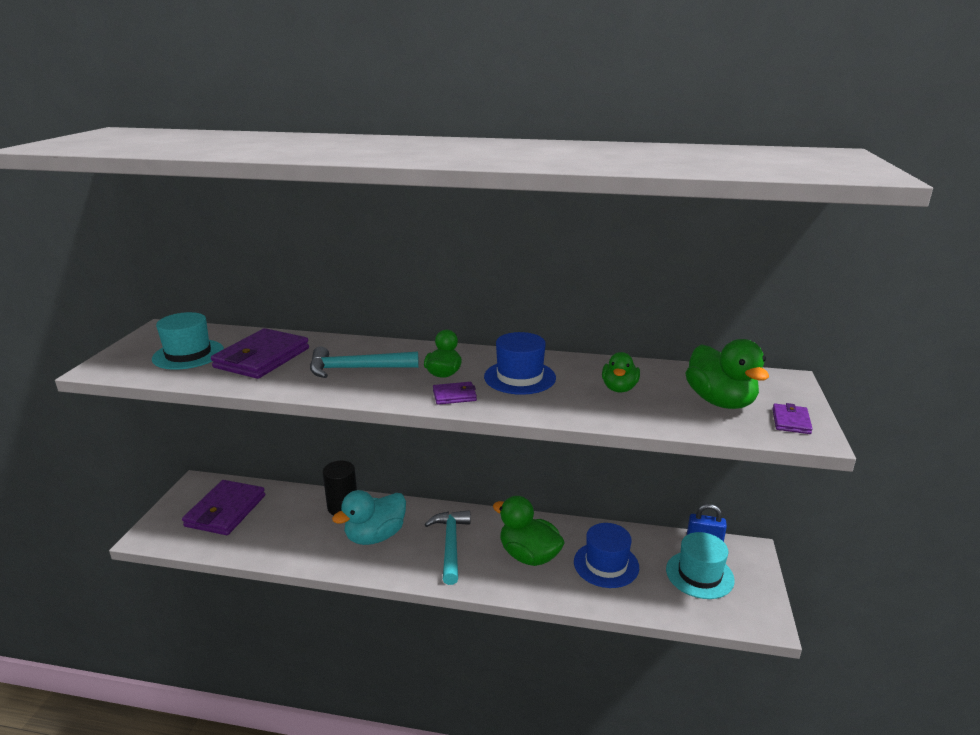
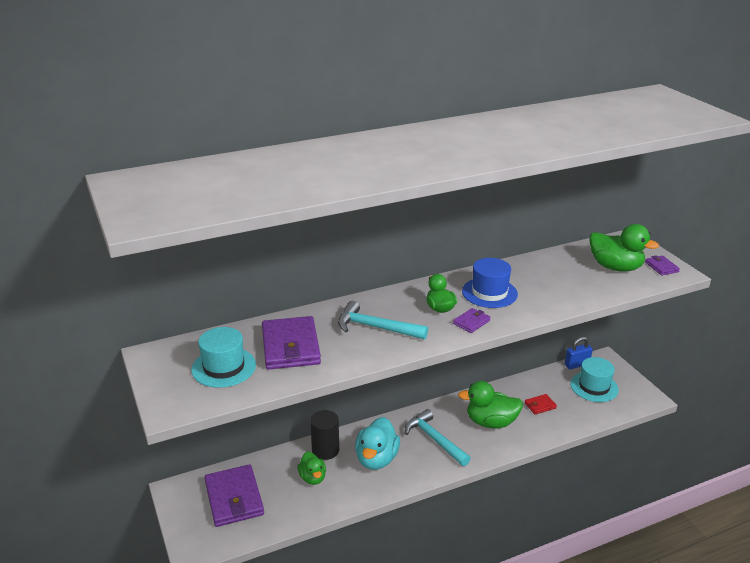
camera: 35 degrees left, 5 degrees up
(356, 369) = (376, 327): turquoise hammer -> turquoise hammer turned 60 degrees clockwise
(606, 564) = (540, 405): blue hat -> red wallet
(619, 388) = (555, 278): green duck -> green duck (312, 478)

